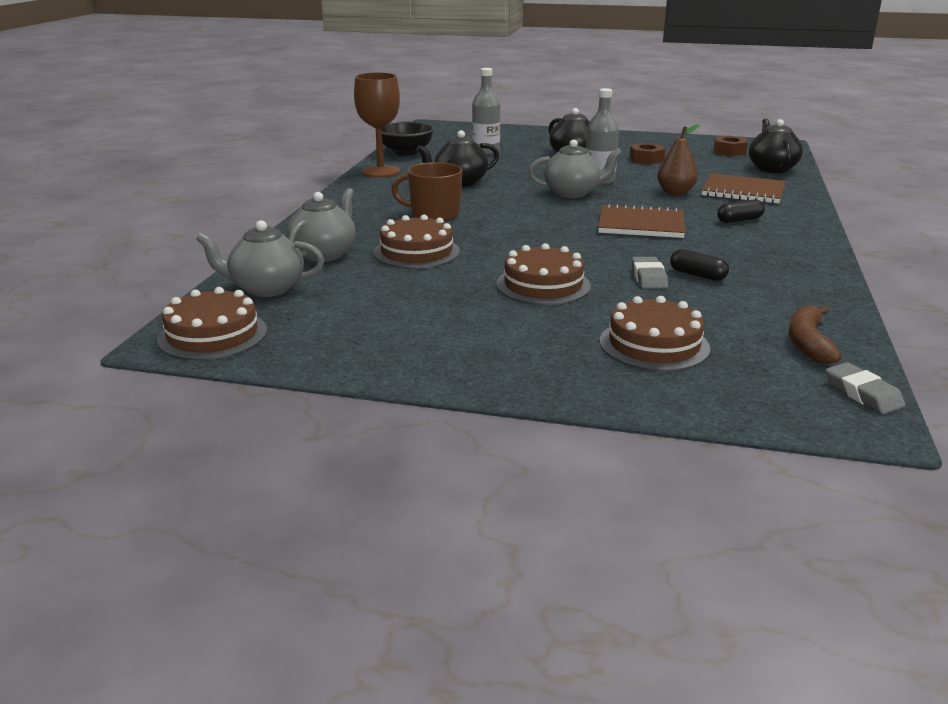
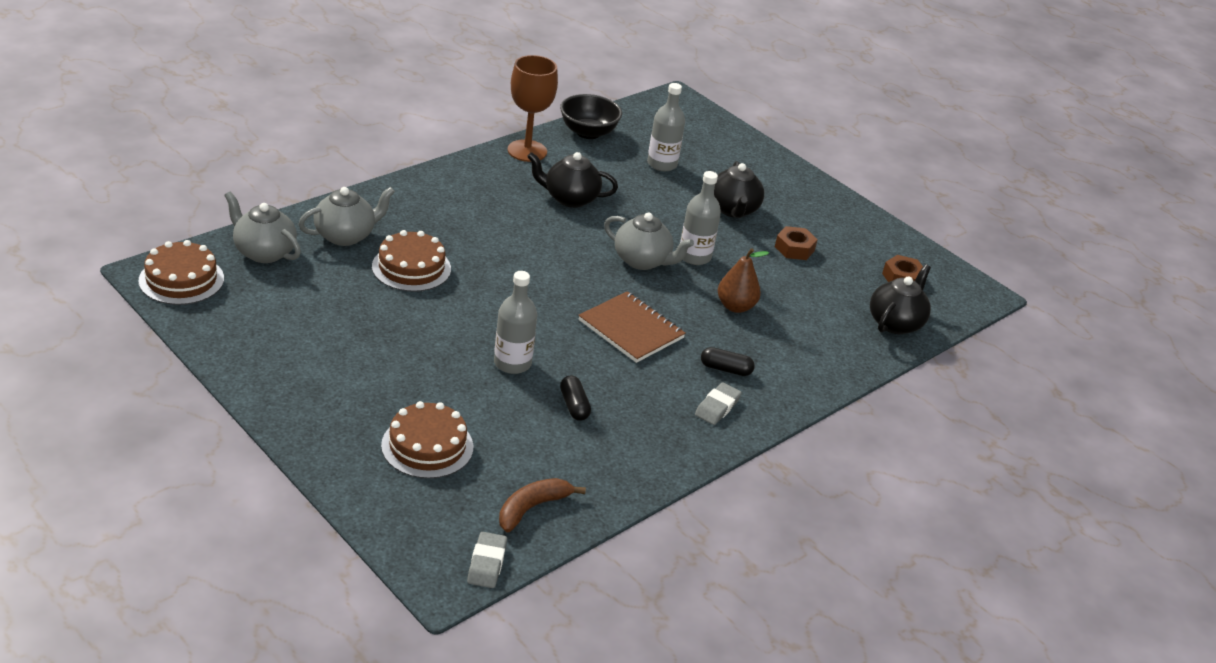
camera: 30 degrees right, 10 degrees up
(434, 214) = (487, 230): brown mug -> none
(543, 285) = (445, 351): brown cake -> none
(605, 271) = (512, 363): none -> grey bottle
(648, 277) = (533, 387): grey eraser -> grey eraser (717, 407)
(743, 191) = (801, 337): brown notebook -> none

